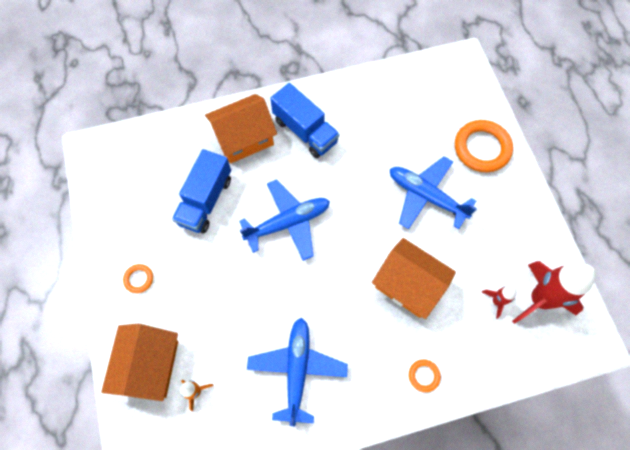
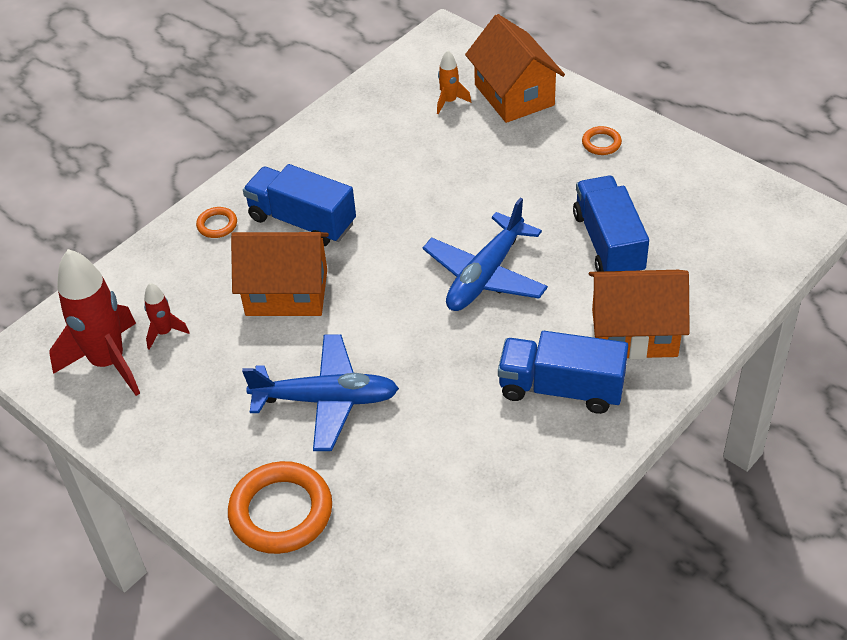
camera: 150 degrees right, 20 degrees down
(244, 138) = (634, 333): orange house -> orange house turned 60 degrees clockwise
(297, 369) = (361, 164): blue plane -> none
(366, 340) = (302, 221): none -> blue truck

